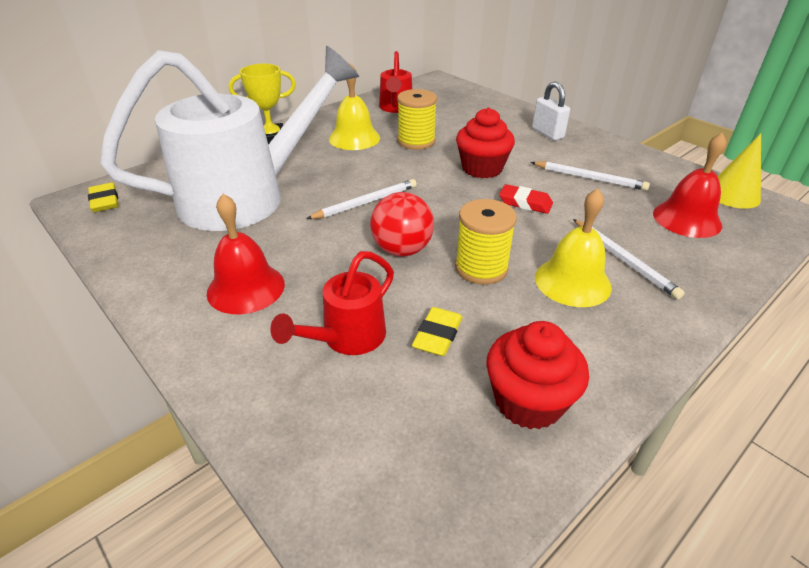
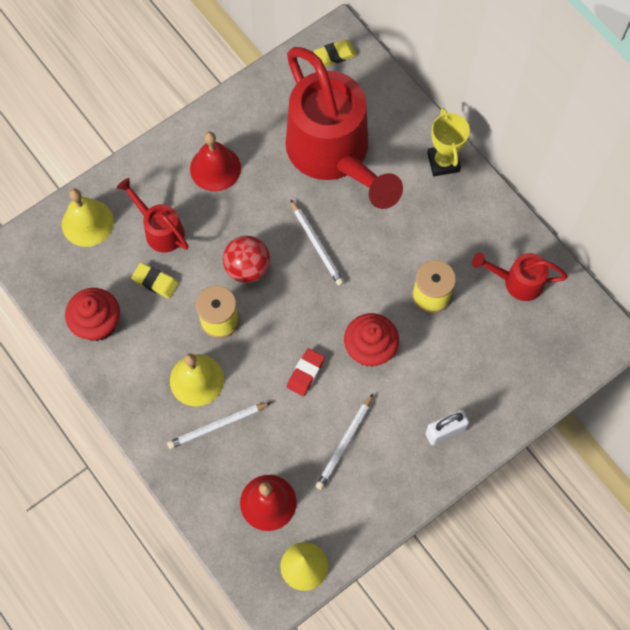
camera: 95 degrees right, 30 degrees up
(247, 197) = (333, 154): white watering can -> red watering can
(354, 138) = (441, 237): yellow bell -> yellow bell (87, 222)

